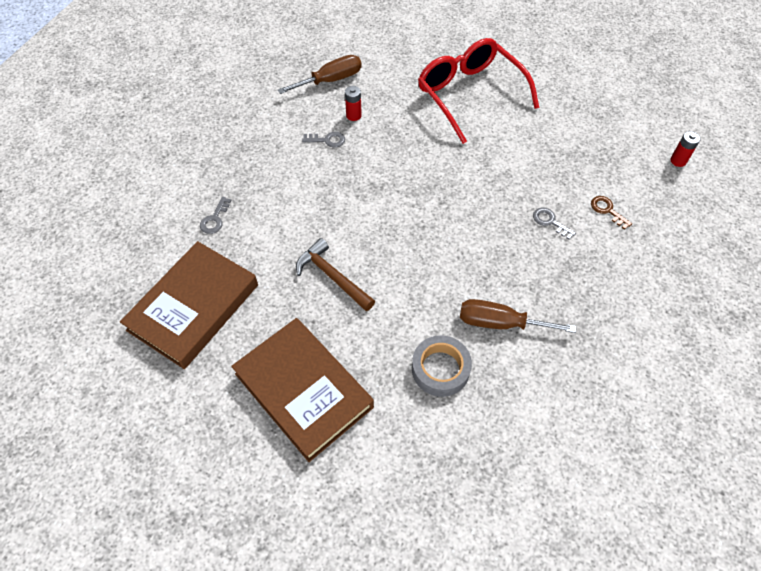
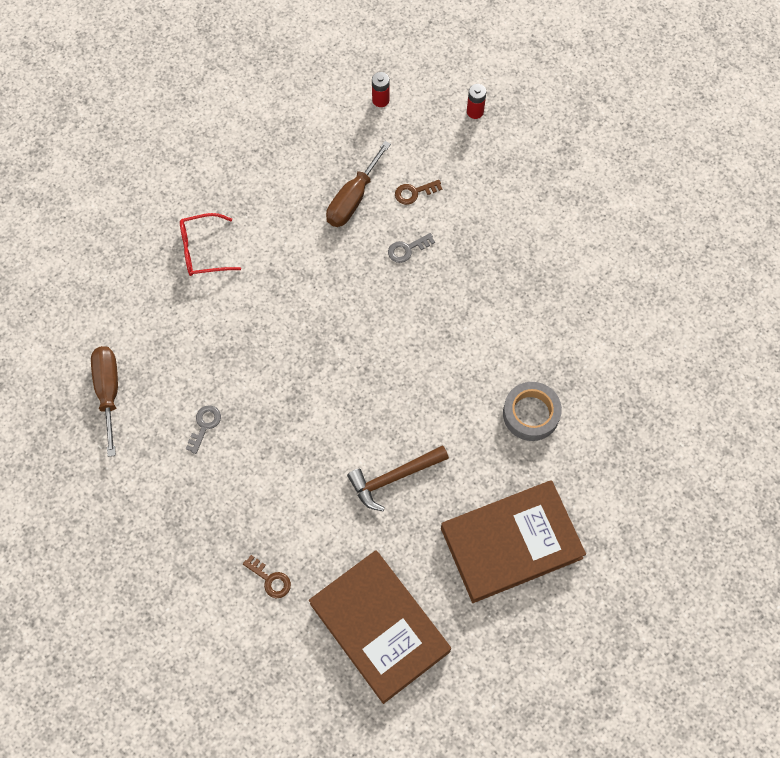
camera: 70 degrees left, 10 degrees up
(215, 219) = (270, 579): grey key -> brown key
(353, 115) = (179, 385): red battery -> red battery (475, 111)
(470, 95) = (203, 250): red glasses -> red glasses, size x0.53
(500, 323) = (502, 343): brown screwdriver -> brown screwdriver (353, 199)

